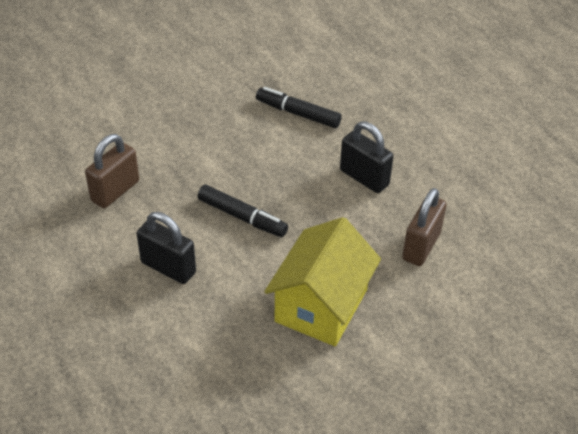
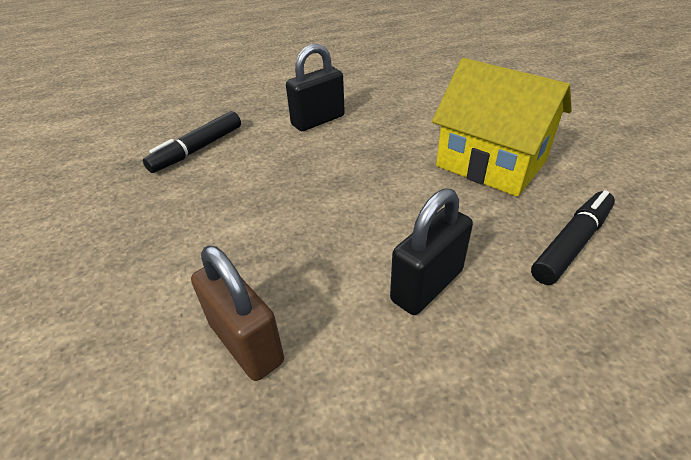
camera: 75 degrees left, 5 degrees down
(242, 217) = (348, 206): black marker -> black marker (572, 244)
(421, 246) = (416, 103): brown padlock -> none

